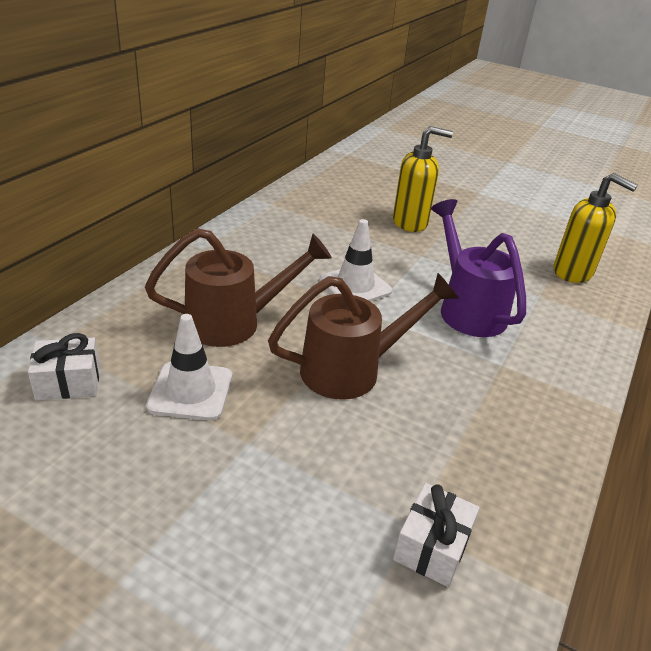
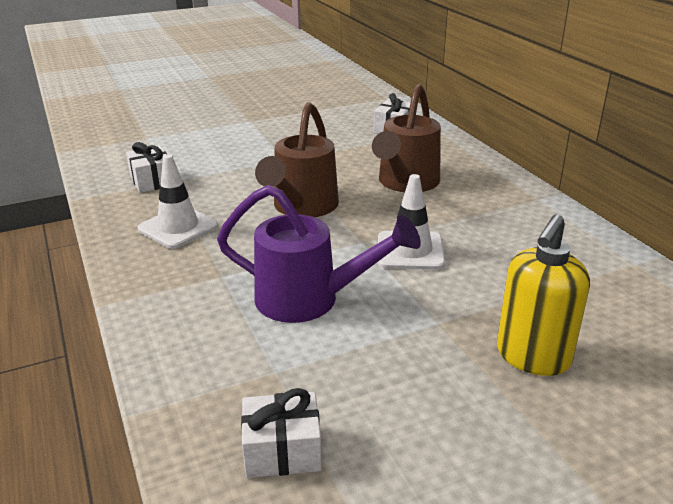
camera: 130 degrees right, 5 degrees down
(191, 391) = (347, 155): white traffic cone -> white traffic cone (178, 227)
(573, 272) = (282, 450): yellow soap dispenser -> white gift

